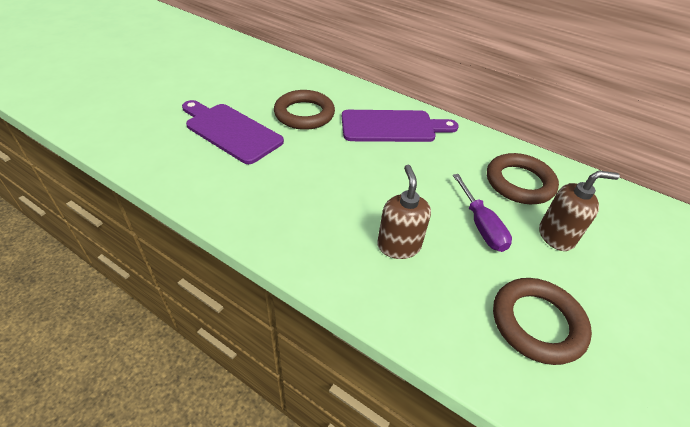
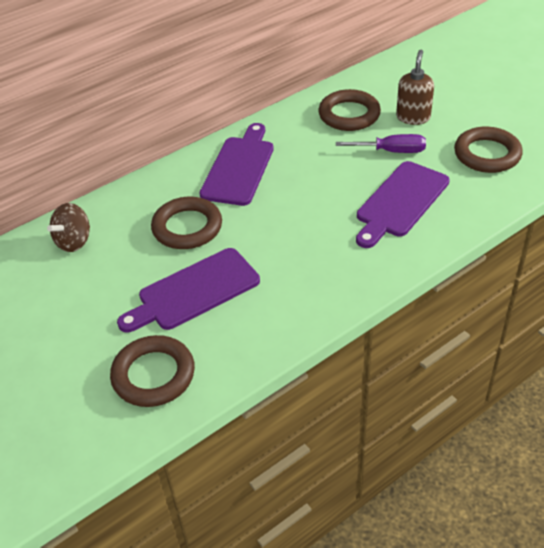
camera: 65 degrees left, 0 degrees up
(139, 129) = (153, 375): none -> brown ring
(272, 69) = (74, 241): none -> brown spinning top
(398, 245) = (400, 202): brown soap dispenser -> purple cutting board

